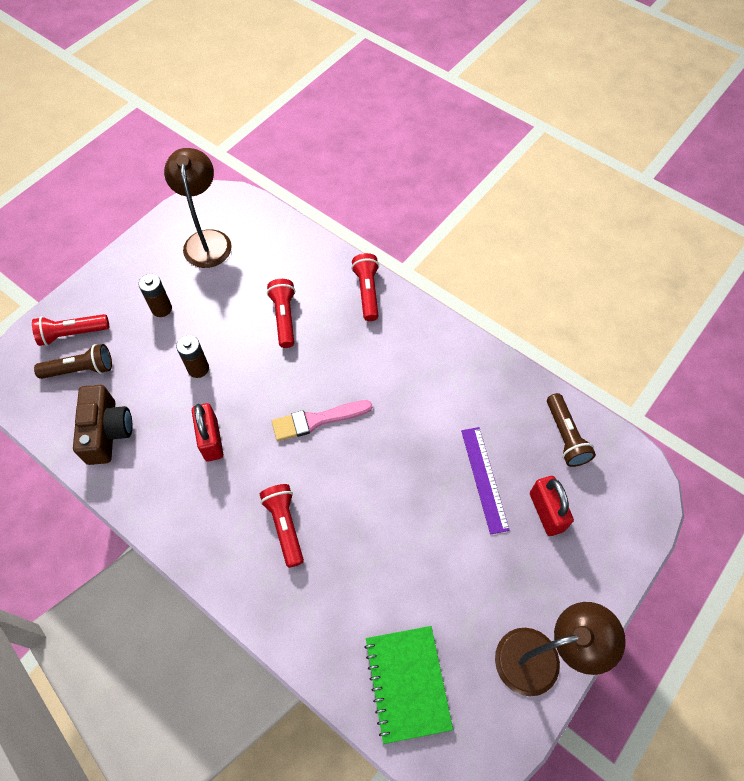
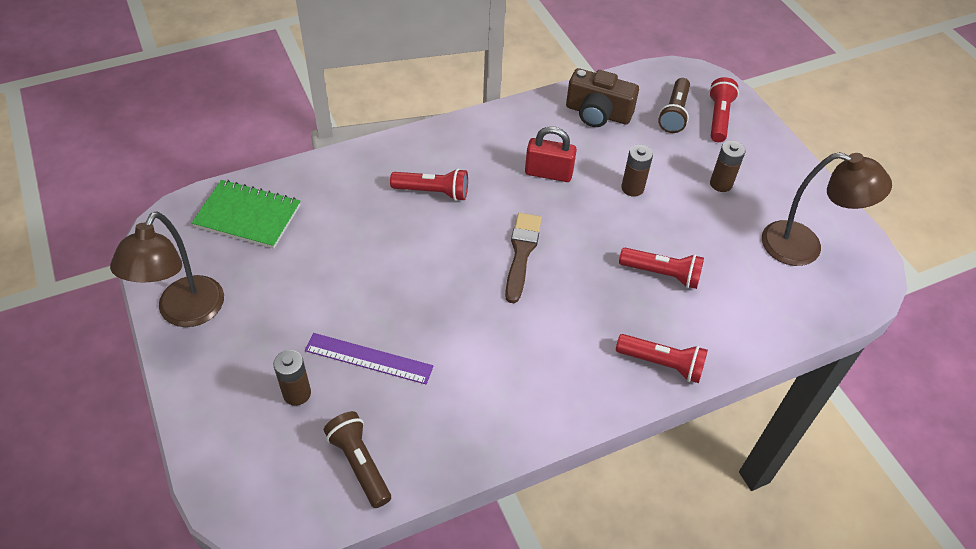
camera: 115 degrees right, 10 degrees down
(317, 420) = (521, 253): pink brush -> brown brush
(546, 512) = (297, 393): red padlock -> brown battery
(565, 436) = (359, 464): brown flashlight -> brown flashlight turned 45 degrees clockwise

